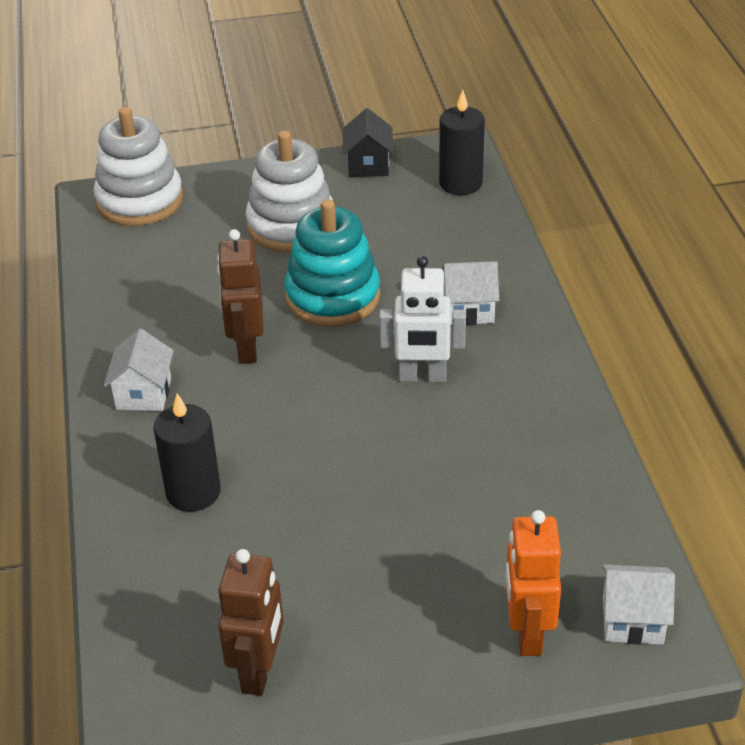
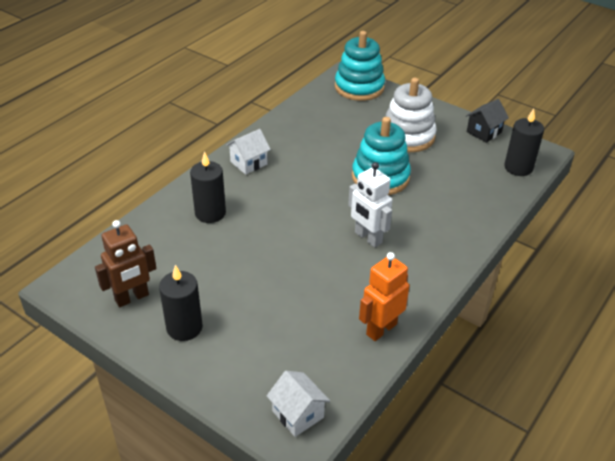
camera: 45 degrees right, 0 degrees up
(140, 201) = (359, 87): white stacking toy -> turquoise stacking toy
(246, 348) = (313, 173): brown robot -> none
(378, 646) = (184, 327): none -> black candle
(469, 309) = (434, 225): white house -> none
(527, 633) = (246, 377): orange robot -> orange robot (381, 329)

